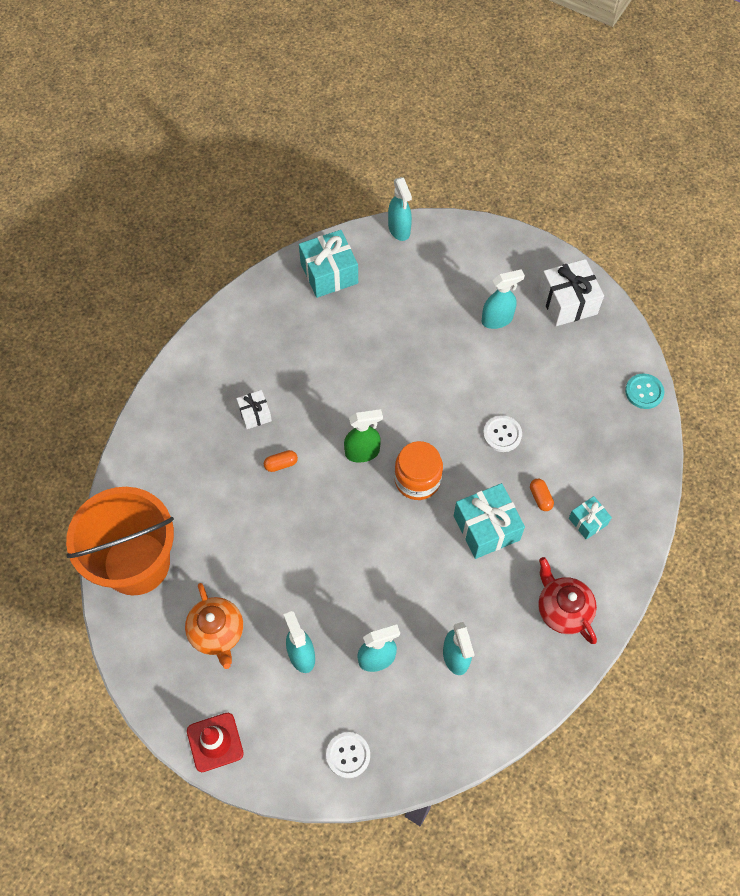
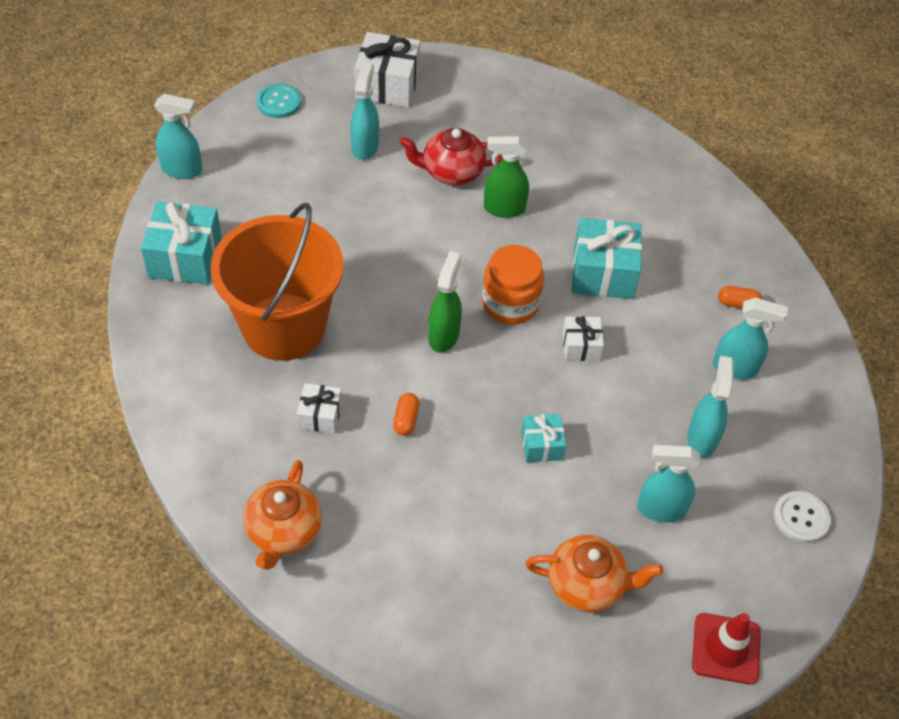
camera: 65 degrees left, 10 degrees down
(136, 563) = (442, 636): orange bucket -> orange bucket (284, 327)
(161, 439) = (283, 531): none -> orange teapot
(408, 543) = (580, 346): none -> white gift
(502, 434) = (503, 208): white button -> green spray bottle
(540, 498) = (596, 214): orange capsule -> orange capsule (737, 303)
(562, 609) = (727, 257): red teapot -> red teapot (451, 172)
(587, 521) = (644, 192): turquoise gift -> turquoise gift (541, 445)
(644, 392) = (530, 83): turquoise button -> turquoise button (278, 102)

